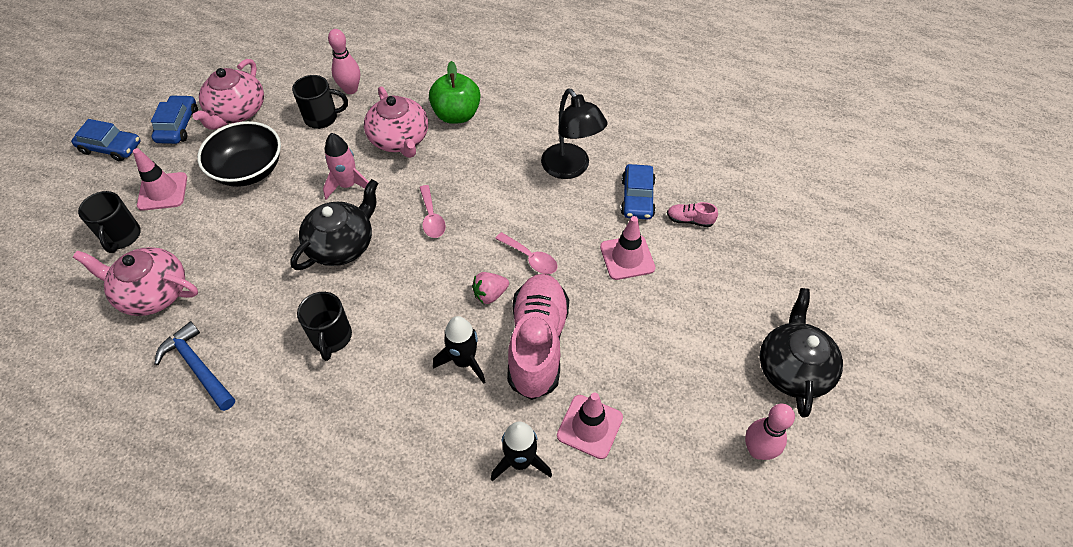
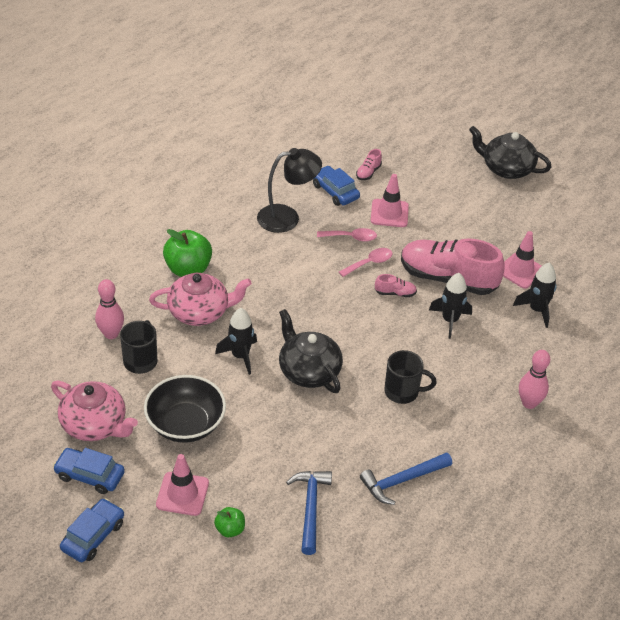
camera: 75 degrees left, 10 degrees down
(122, 237) = (230, 529): black mug -> green apple
(153, 293) = (310, 508): pink teapot -> blue hammer
(348, 185) = (240, 356): pink rocket -> black rocket
(432, 218) = (303, 310): pink spoon -> pink spoon (351, 237)
(490, 294) = (395, 293): pink strawberry -> pink shoe
(637, 198) = (335, 191): blue car -> blue car turned 150 degrees counterclockwise
(757, 450) = (557, 203): pink bowling pin -> pink bowling pin (529, 403)

